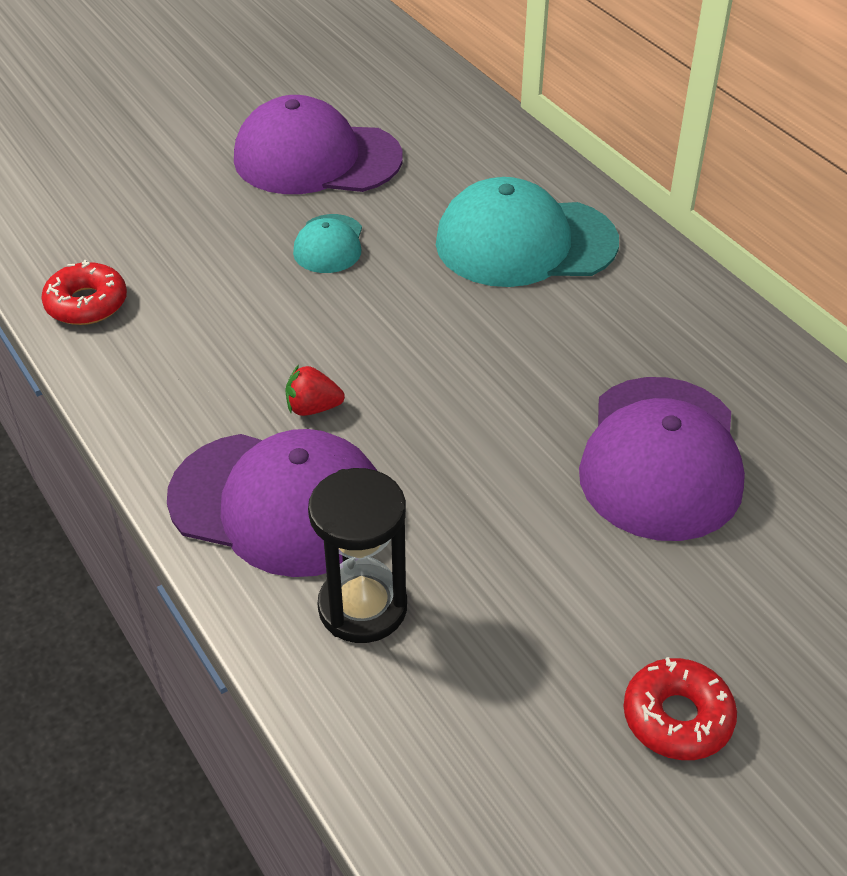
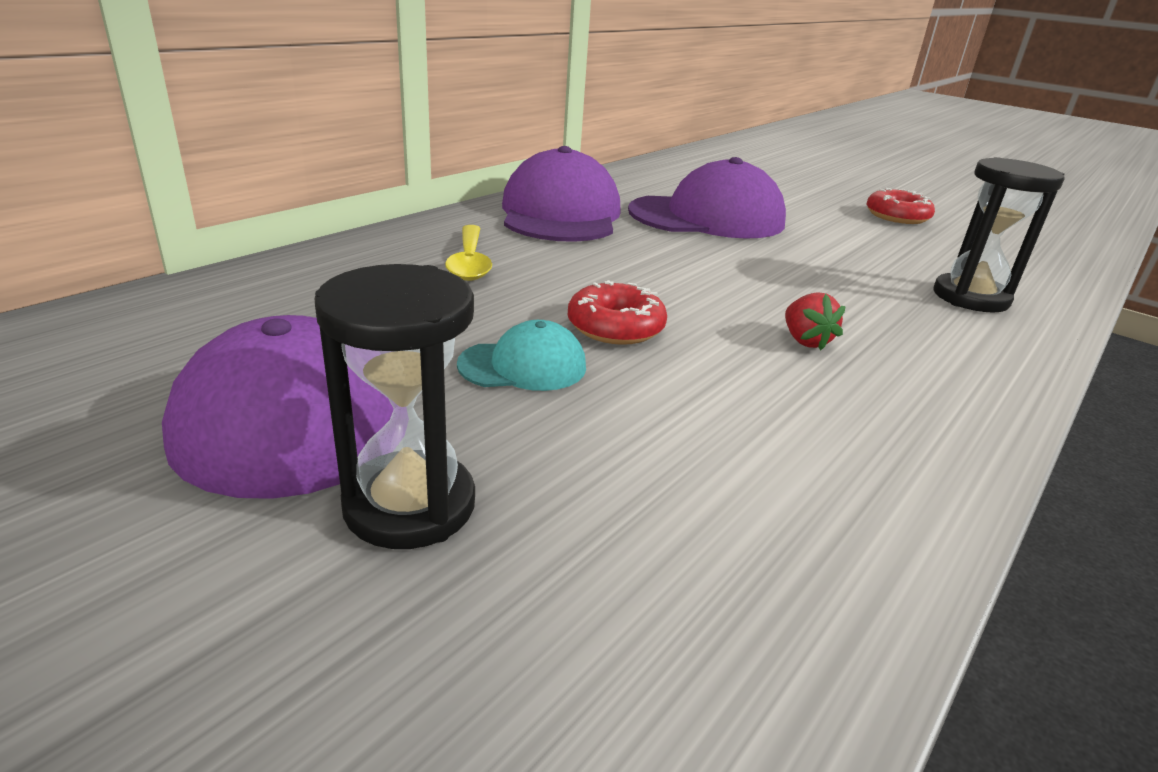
camera: 110 degrees left, 15 degrees down
(86, 303) = (811, 574): red donut -> red donut (615, 327)
(208, 189) = (410, 505): none -> black hourglass
(279, 503) = (935, 342): purple cap -> purple cap (560, 214)
(525, 242) = (469, 262): turquoise cap -> yellow spoon

